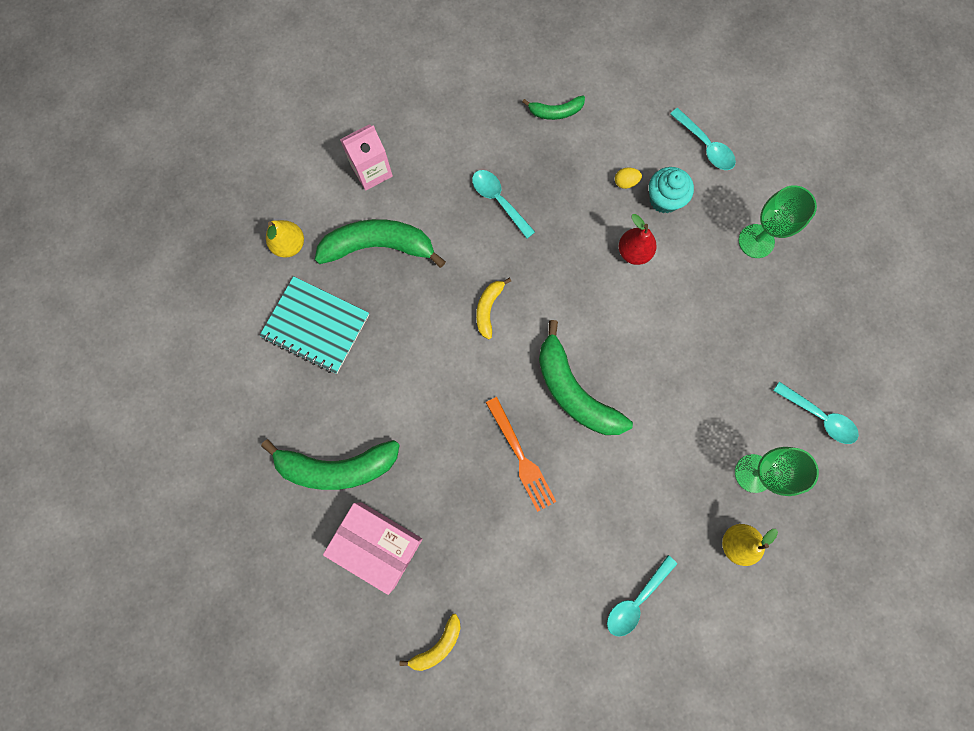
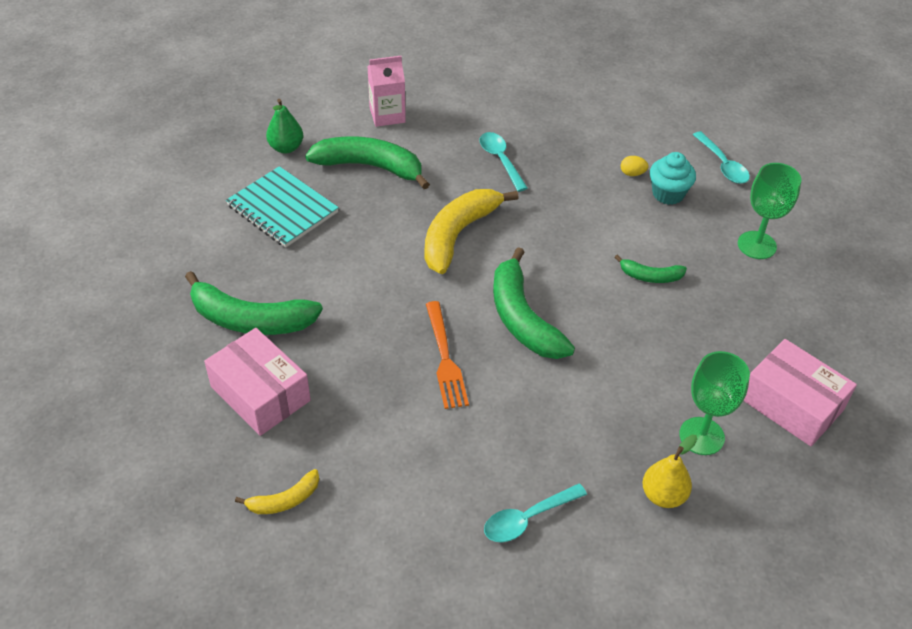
camera: 15 degrees right, 30 degrees down
(289, 245) = (286, 148): yellow pear -> green pear
(488, 308) = (458, 234): yellow banana -> yellow banana, size x1.96
(555, 112) = (579, 112): green banana -> green banana (650, 276)
(633, 252) = (623, 225): red pear -> none
(819, 416) = (792, 404): turquoise spoon -> pink box

